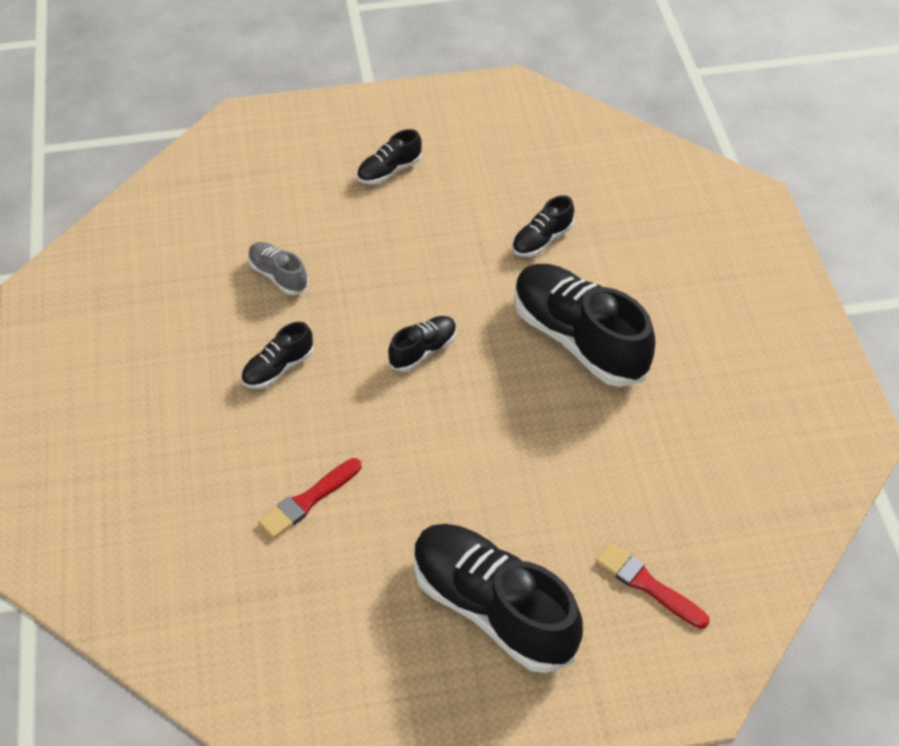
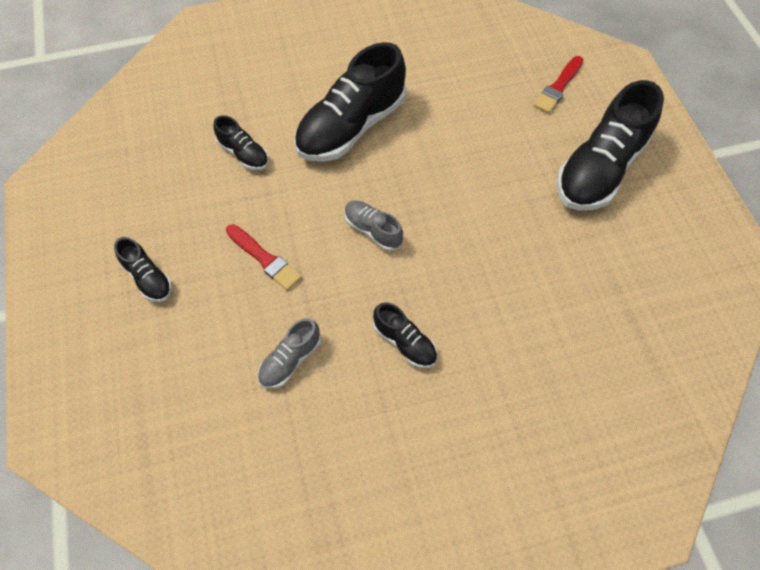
camera: 95 degrees left, 10 degrees up
(309, 500) = (538, 298): red brush -> red brush (264, 258)
(423, 350) = (373, 230): black shoe -> grey shoe

